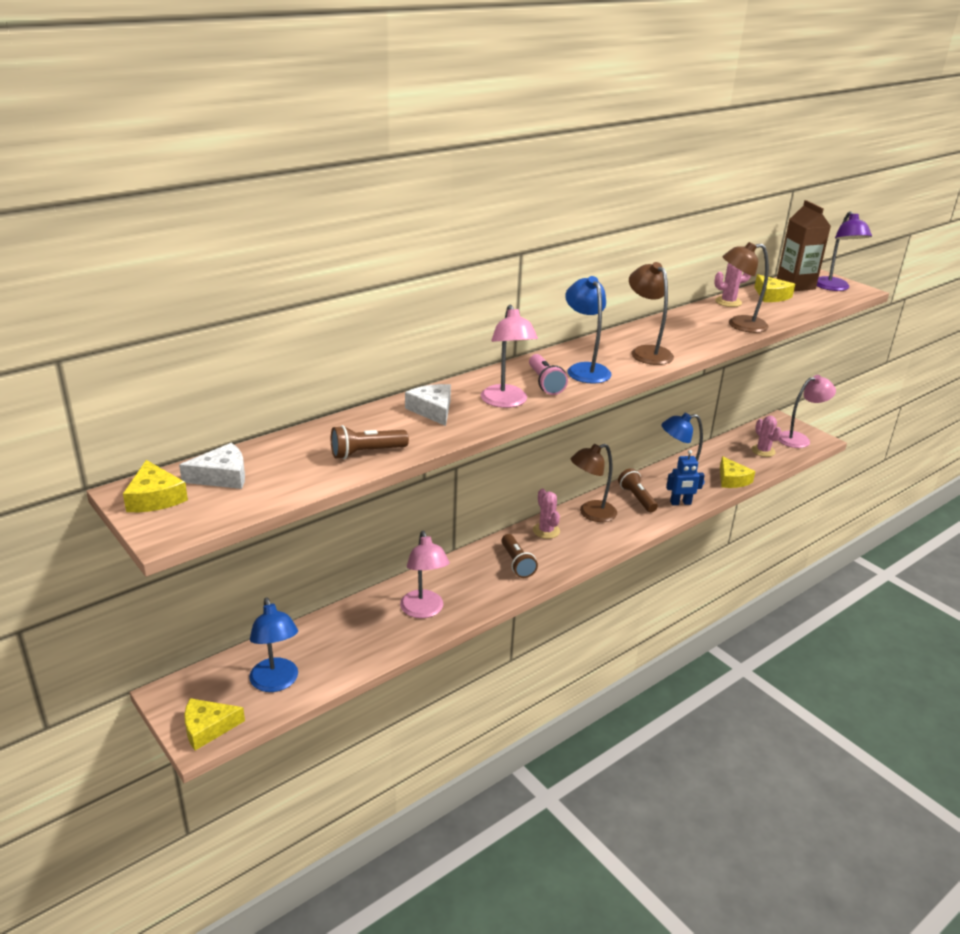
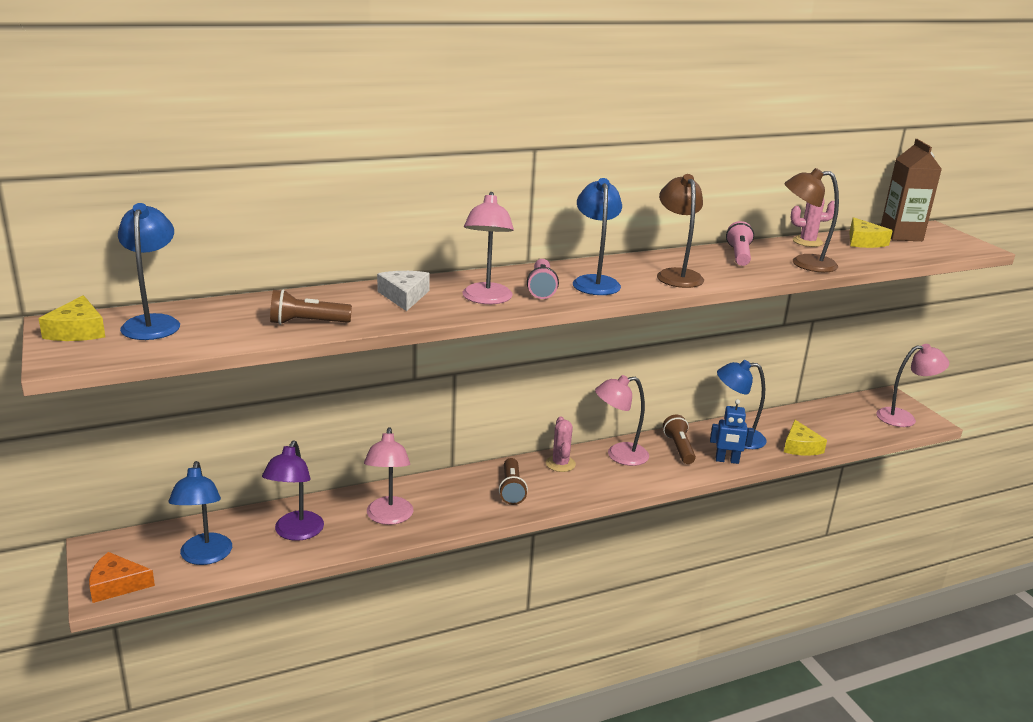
camera: 15 degrees right, 5 degrees down
(208, 728) = (116, 585): yellow cheese -> orange cheese
(222, 476) = (153, 323): white cheese -> blue lamp
(591, 514) = (619, 455): brown lamp -> pink lamp
(683, 324) = (739, 255): none -> pink flashlight
(763, 451) = (853, 423): pink cactus -> none
(834, 288) = (947, 242): purple lamp -> purple lamp (295, 533)

